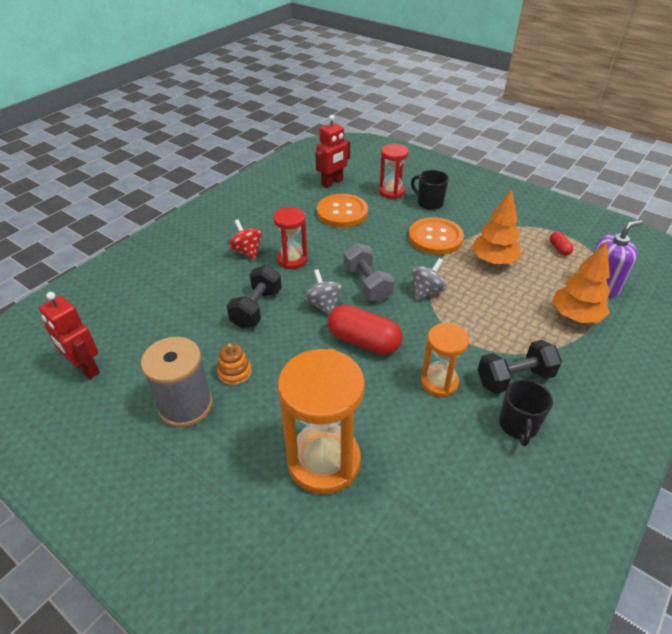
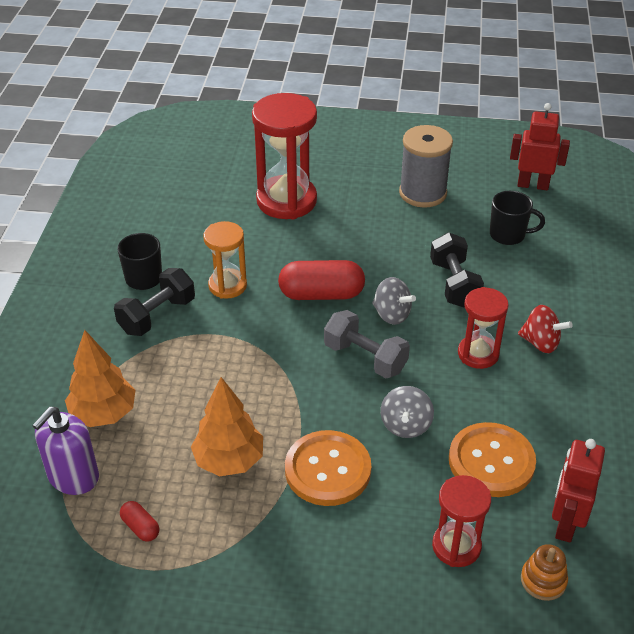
camera: 150 degrees right, 0 degrees up
(235, 372) = (411, 226): orange stacking toy -> orange stacking toy (543, 580)
(324, 461) = (286, 201): orange hourglass -> red hourglass
(426, 291) = (291, 377): grey spinning top -> grey spinning top (405, 425)
(429, 203) = (379, 545): black mug -> black mug (508, 235)

